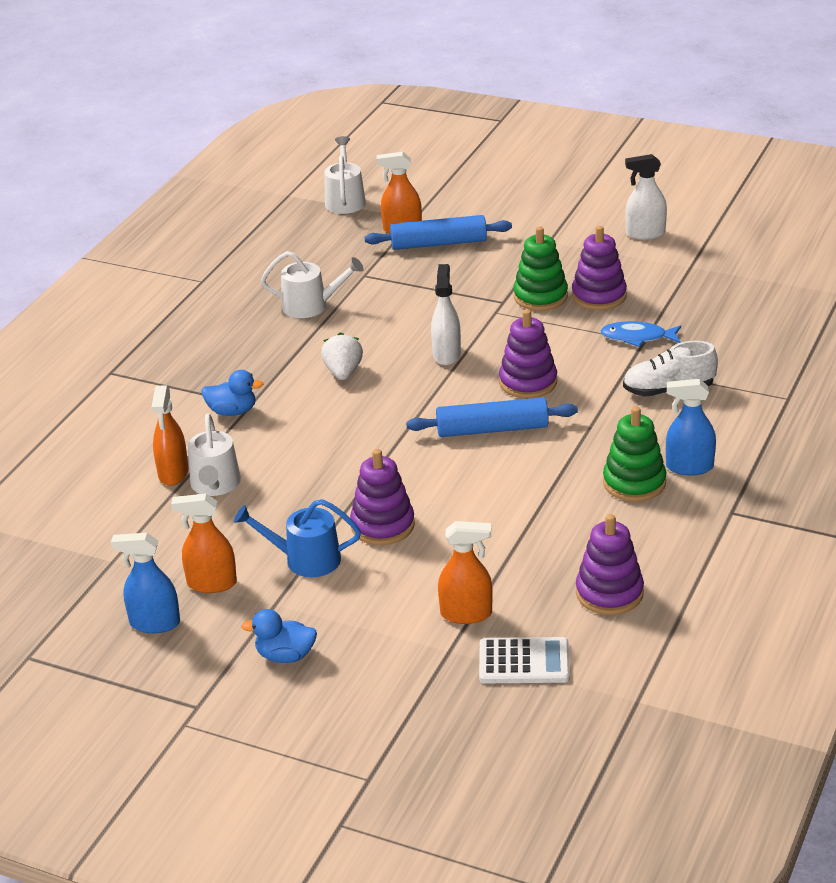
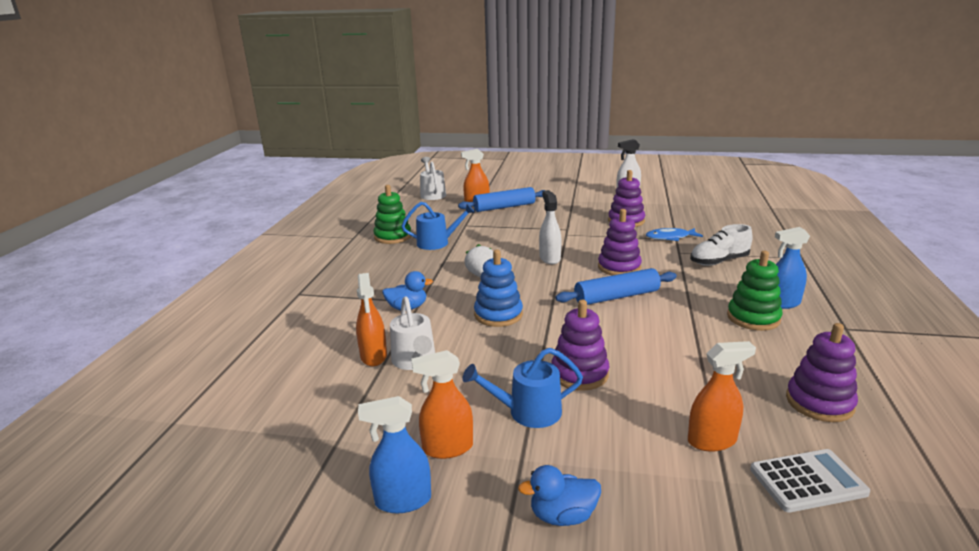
camera: 15 degrees left, 10 degrees down
(311, 306) = (437, 243): white watering can -> blue watering can
(334, 436) = (498, 315): none -> blue stacking toy
(540, 296) = (589, 224): green stacking toy -> green stacking toy (392, 237)

